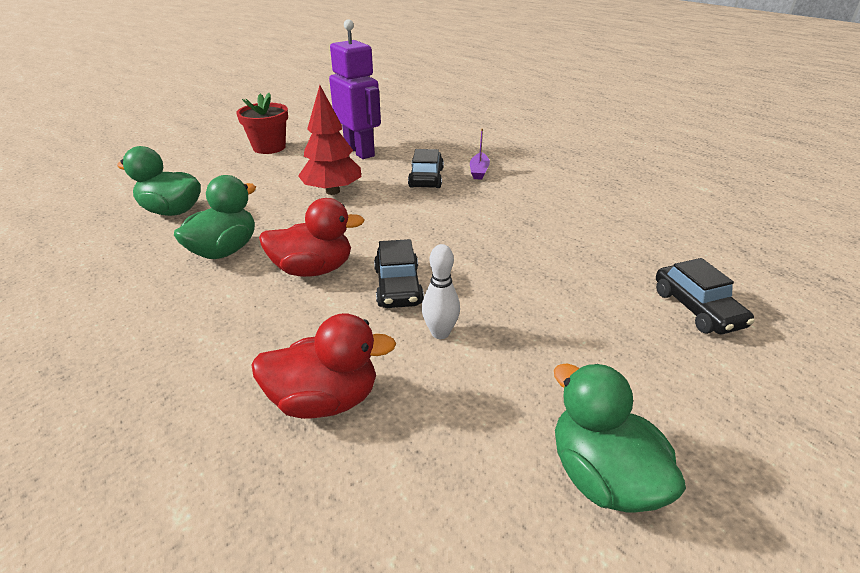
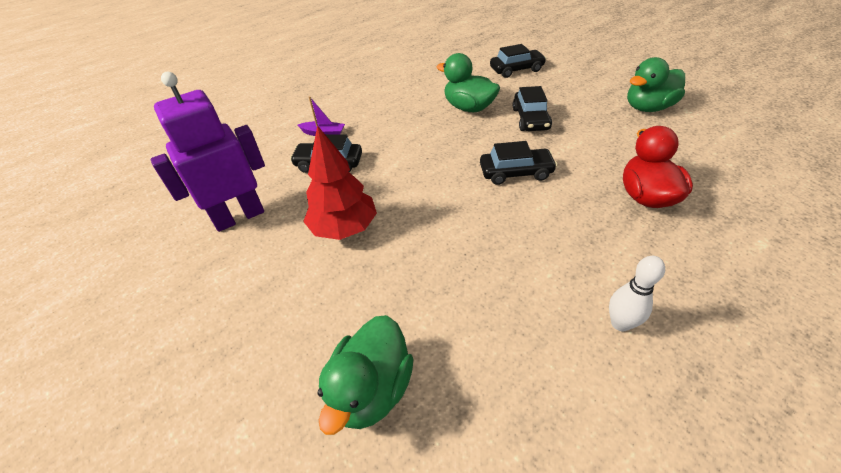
camera: 85 degrees left, 10 degrees up
(225, 250) = (472, 298): green duck -> green duck (468, 108)
(269, 147) = (176, 317): red flower pot -> none
(313, 269) = (499, 222): red duck -> none
(440, 333) = (564, 152): white bowling pin -> white bowling pin (620, 323)
(529, 310) = (530, 119): none -> black car

